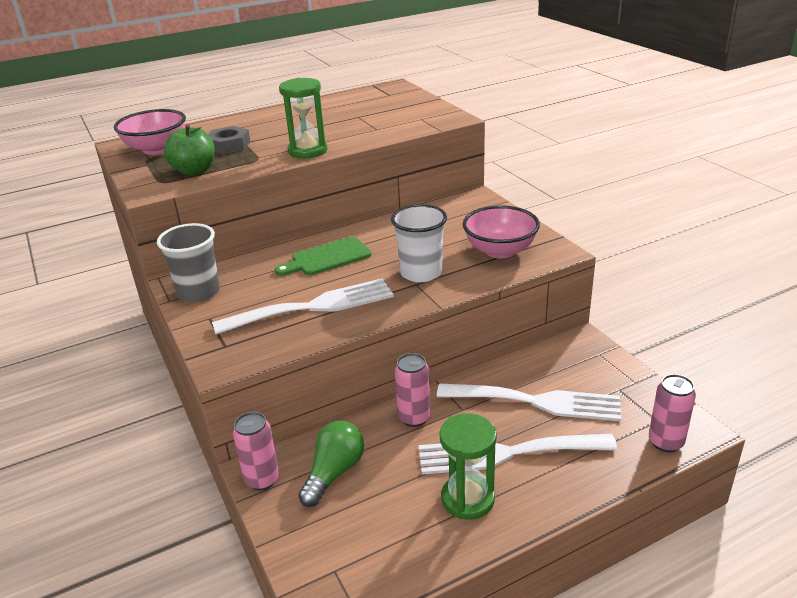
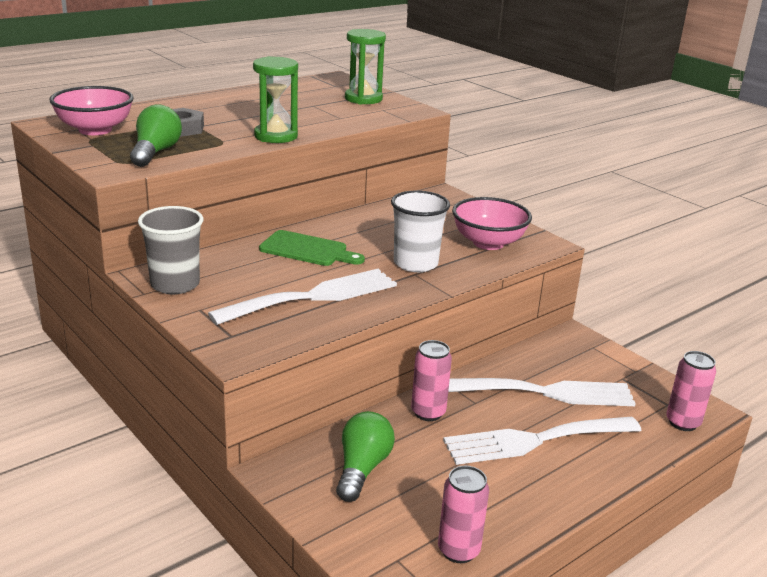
camera: 15 degrees left, 5 degrees down
(194, 171) = (155, 152): green apple -> green light bulb
(262, 479) = (285, 480): pink can -> pink can (458, 550)
(327, 258) = (307, 250): green cutting board -> green cutting board turned 120 degrees counterclockwise
(467, 499) = (511, 484): green hourglass -> green hourglass (363, 99)

